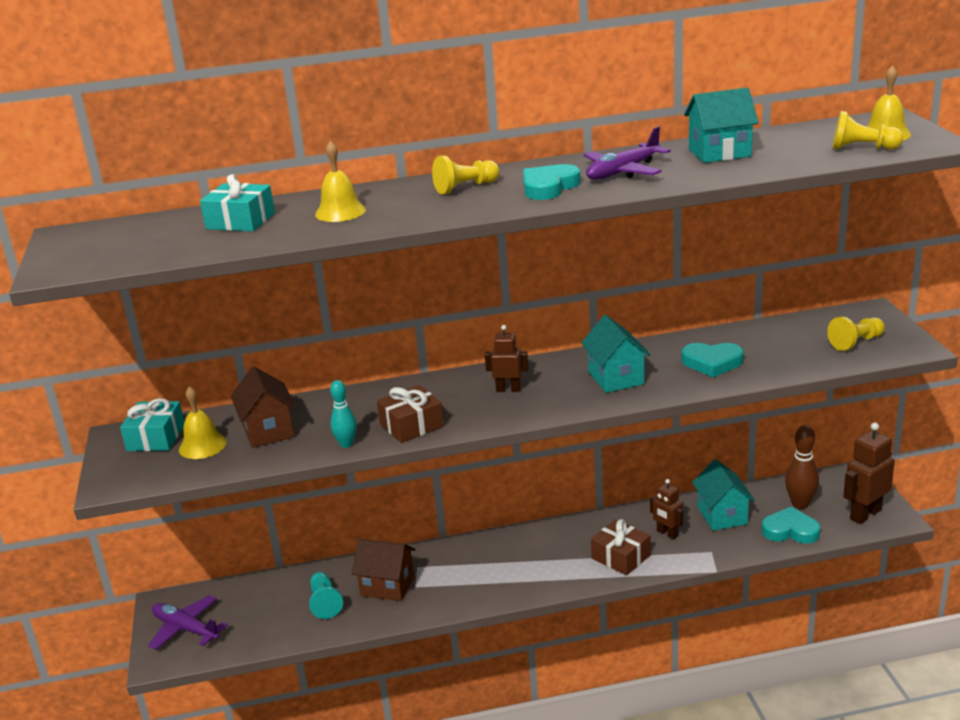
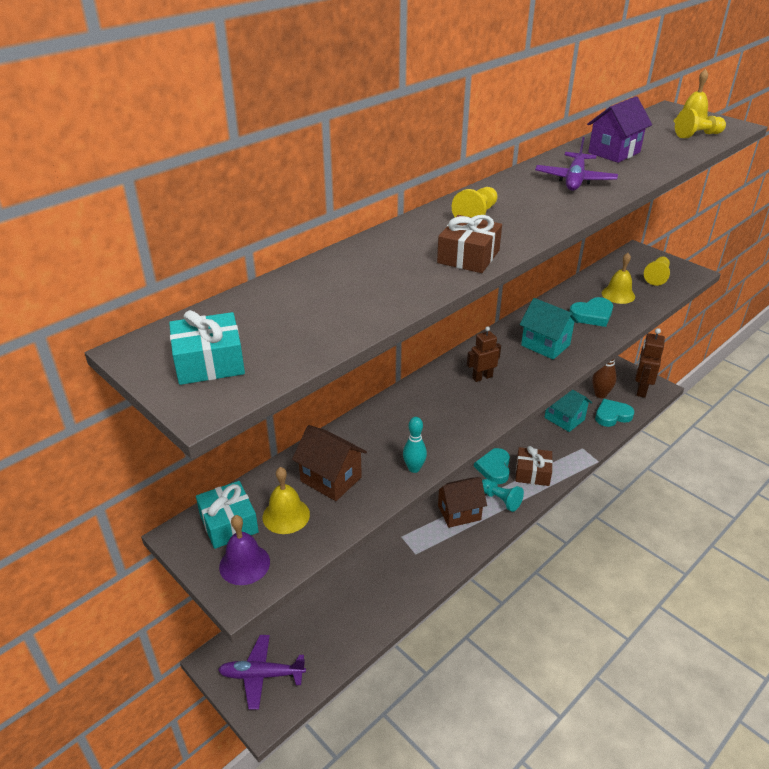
camera: 35 degrees left, 10 degrees up
(134, 468) = (244, 564): none -> purple bell
(240, 221) = (323, 291): turquoise gift -> turquoise gift (209, 362)
(325, 603) = (359, 598): turquoise pawn -> turquoise pawn (500, 500)
(340, 212) = (406, 261): yellow bell -> yellow bell (618, 294)
(387, 586) = (394, 562): brown house -> brown house (459, 512)
(411, 425) = (446, 433): brown gift -> brown gift (468, 256)
(549, 187) = (543, 203): turquoise heart -> turquoise heart (494, 468)
(667, 534) = (544, 444): brown robot -> none
(719, 153) = (614, 152): turquoise house -> purple house

